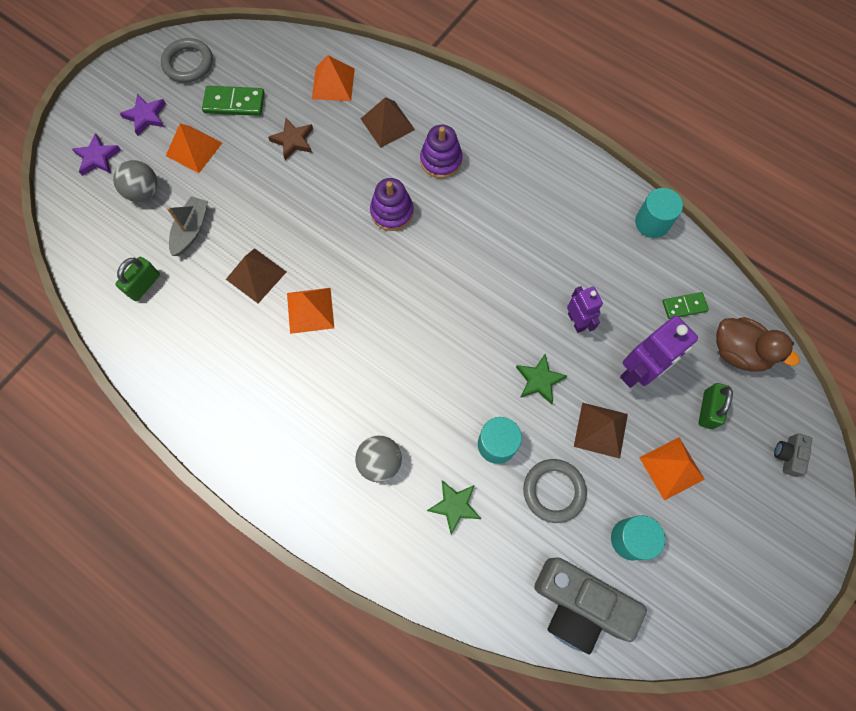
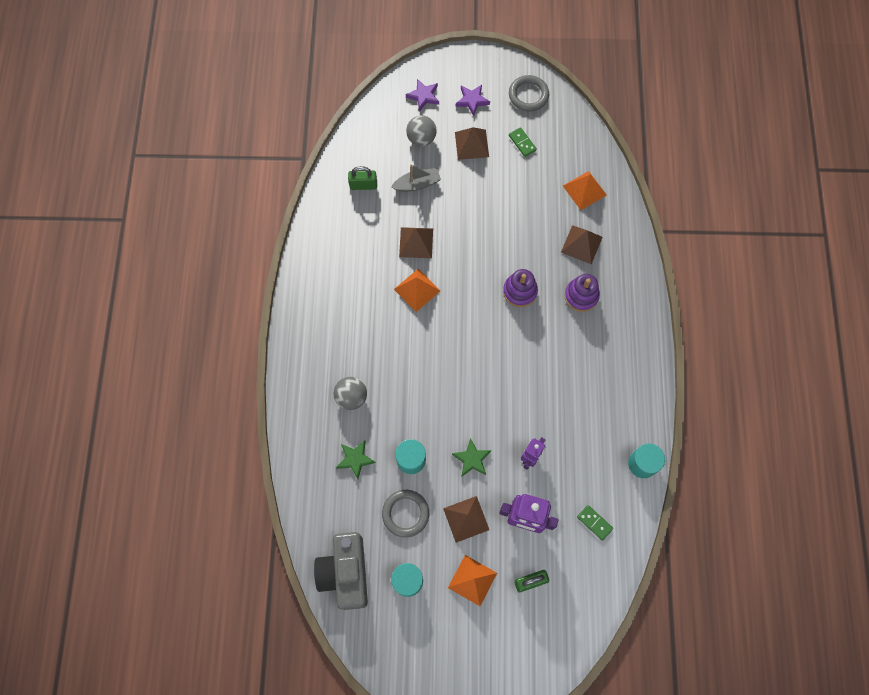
camera: 55 degrees right, 0 degrees up
(194, 149) = (471, 144): orange pyramid -> brown pyramid
(234, 103) = (522, 143): green domino -> green domino, size x0.64
(293, 140) = (523, 196): brown star -> none
(738, 352) = (587, 579): brown duck -> none
(788, 455) = (536, 654): grey camera -> none

